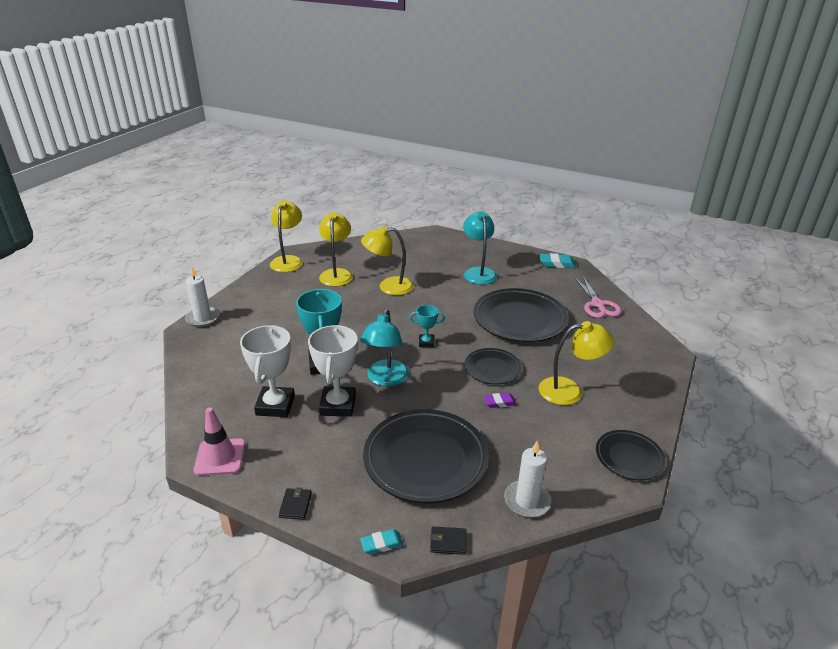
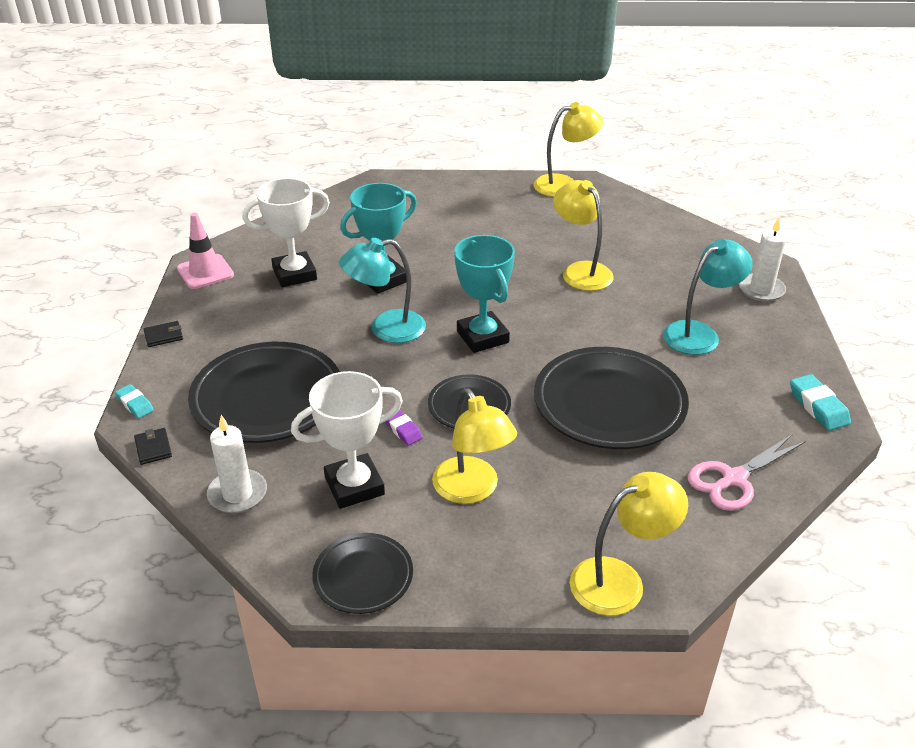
camera: 65 degrees right, 5 degrees up
(203, 318) = (403, 180): white candle -> white candle (761, 290)
(336, 274) = (570, 225): yellow lamp -> yellow lamp (620, 580)
(338, 405) = (319, 311): white trophy -> white trophy (354, 486)
(426, 342) = (482, 337): turquoise trophy -> turquoise trophy, size x1.88

